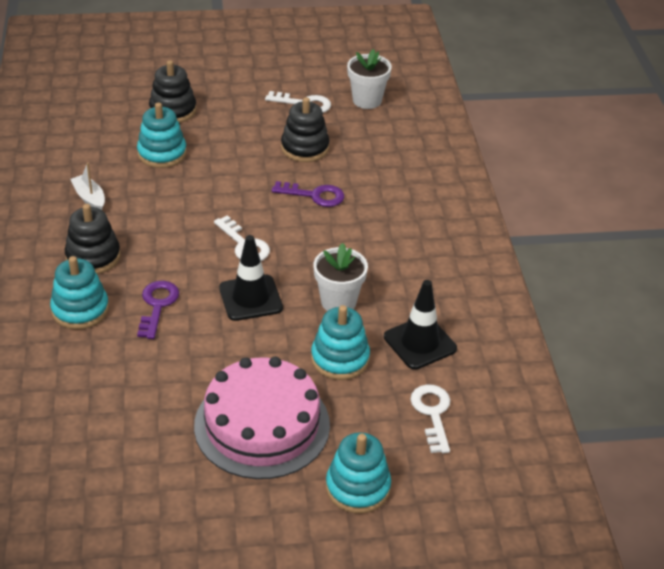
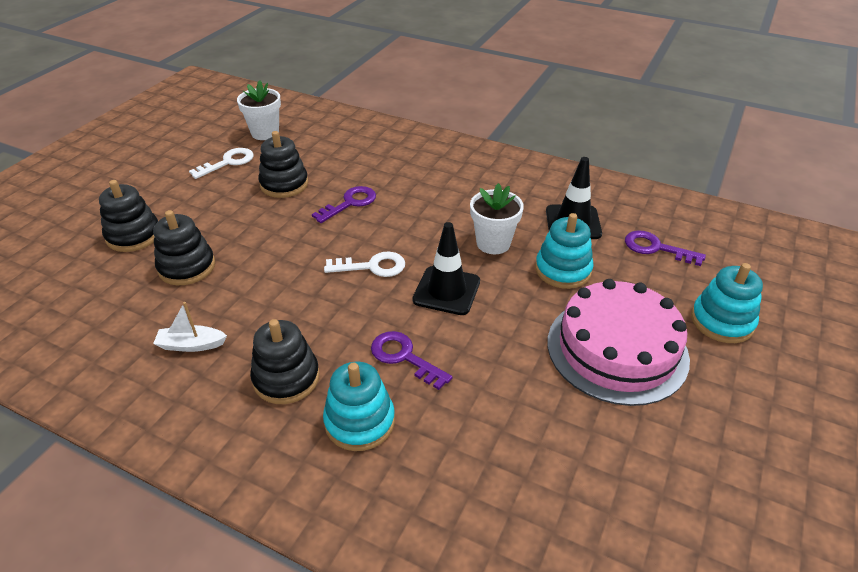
camera: 55 degrees left, 0 degrees up
(162, 153) = (187, 267): turquoise stacking toy -> black stacking toy
(432, 413) = (656, 248): white key -> purple key

